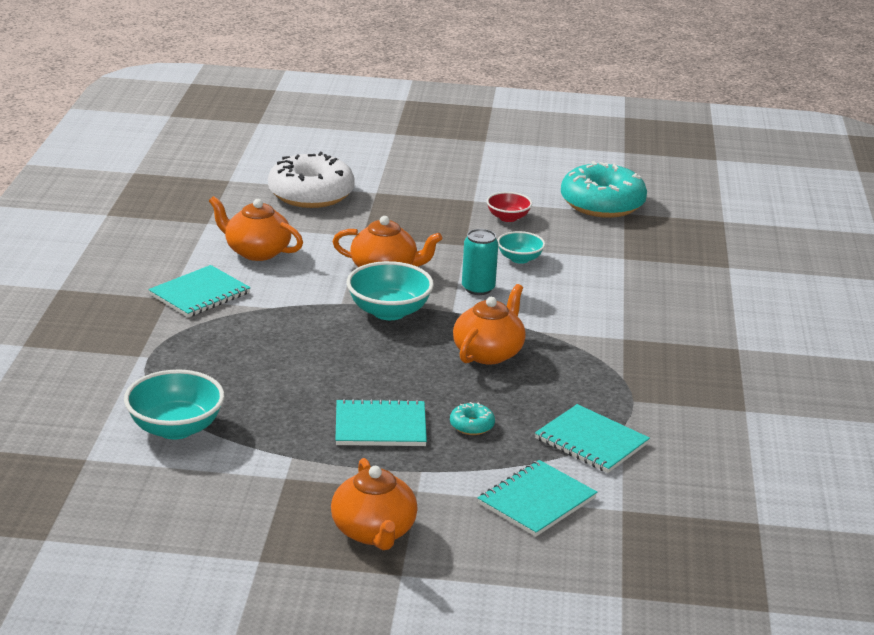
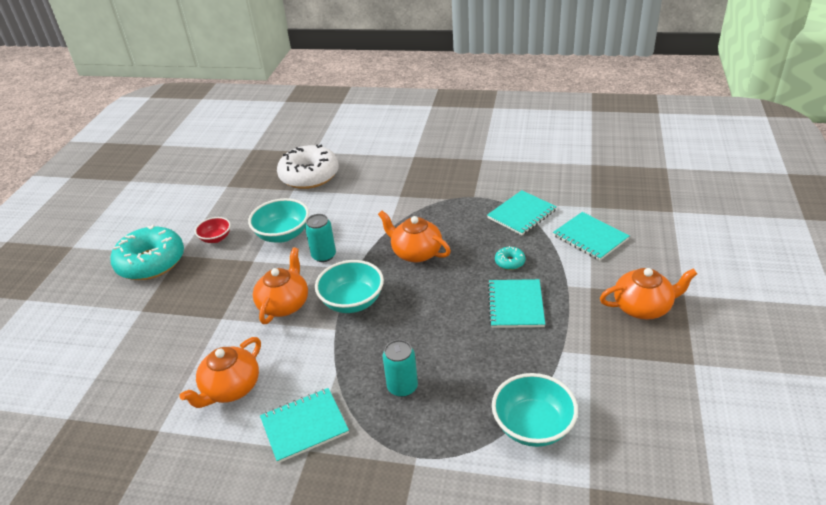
camera: 80 degrees left, 10 degrees up
(200, 294) = (304, 426): turquoise notebook -> turquoise notebook turned 75 degrees counterclockwise
(245, 347) = (402, 387): none -> turquoise can
(311, 194) = (127, 354): white donut -> white donut (309, 175)
(519, 259) = (283, 234): turquoise bowl -> turquoise bowl, size x1.68
(602, 204) = (209, 194): turquoise donut -> turquoise donut (151, 262)

